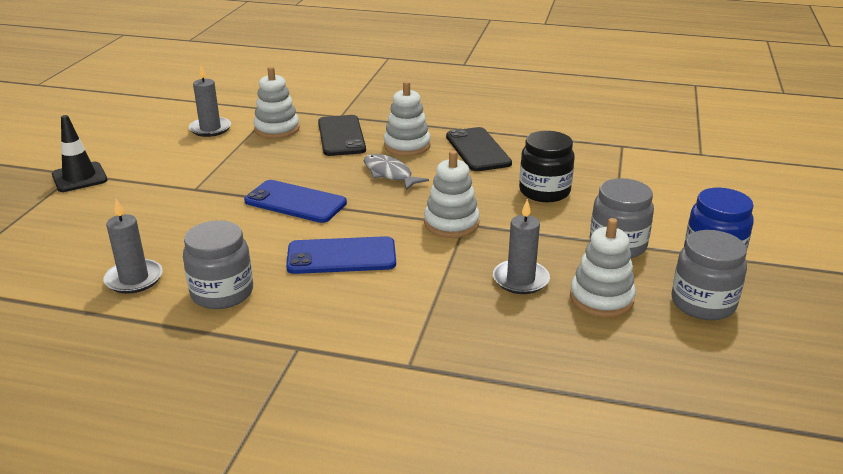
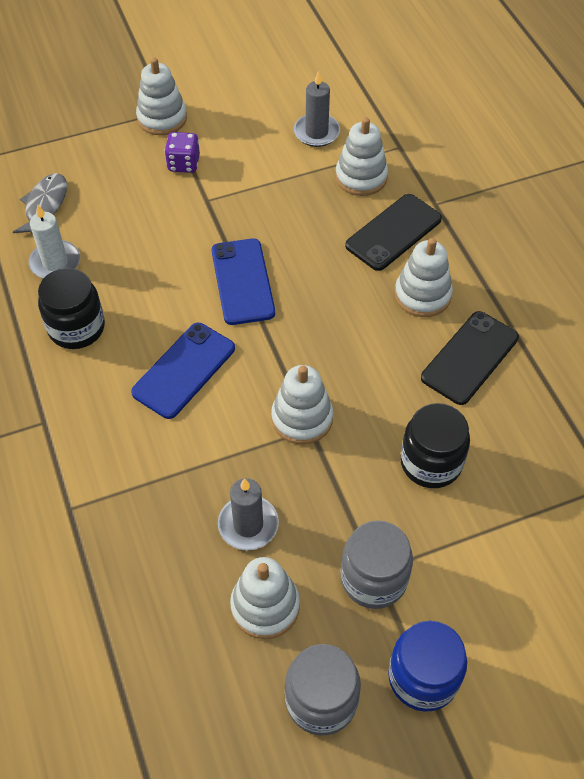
camera: 55 degrees right, 25 degrees up
(79, 177) = (162, 118): black traffic cone -> white stacking toy
(134, 279) = (55, 262): grey candle -> white candle
(142, 185) = (183, 164): none -> purple dice
(222, 293) = (76, 328): grey jar -> black jar
(341, 256) = (184, 370): blue phone -> blue phone turned 75 degrees clockwise
(389, 174) = (353, 316): grey fish -> grey fish (45, 206)

